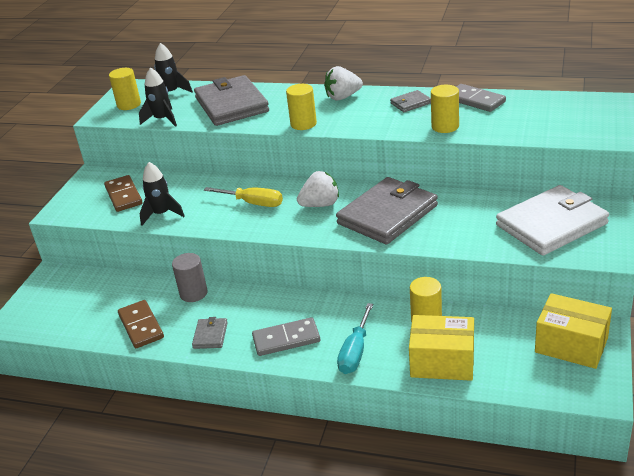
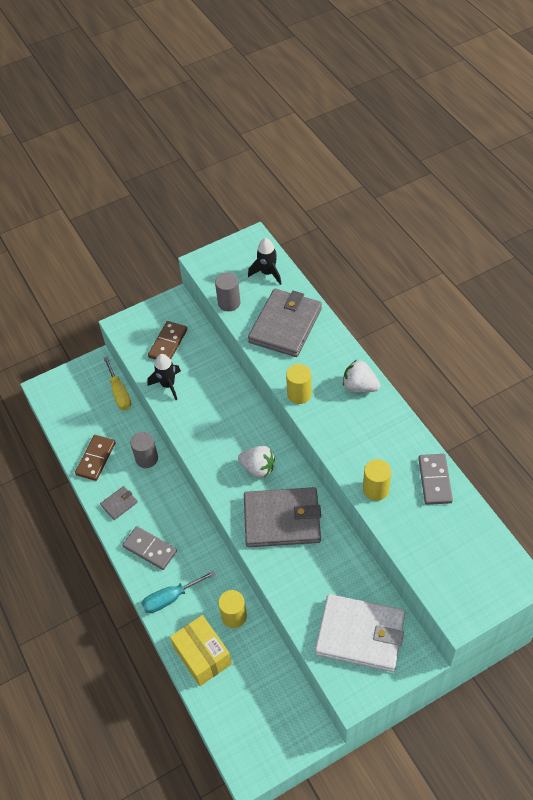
camera: 45 degrees right, 20 degrees up
(129, 105) = (230, 263): yellow cylinder -> none
(162, 120) = (229, 303): black rocket -> grey cylinder
(253, 203) = (225, 426): yellow screwdriver -> yellow screwdriver (119, 392)
(410, 103) = (390, 439): grey wallet -> none
(571, 345) = (282, 723): yellow box -> none

